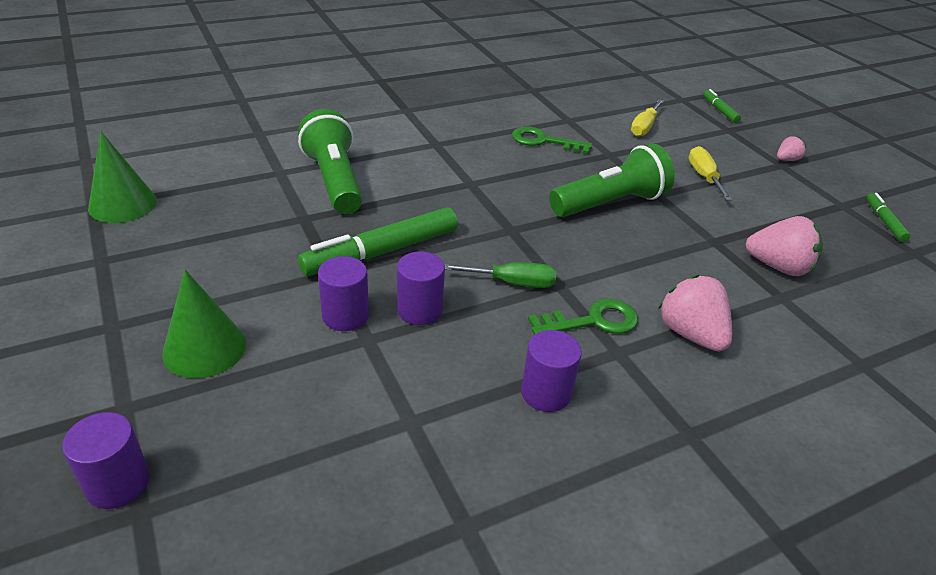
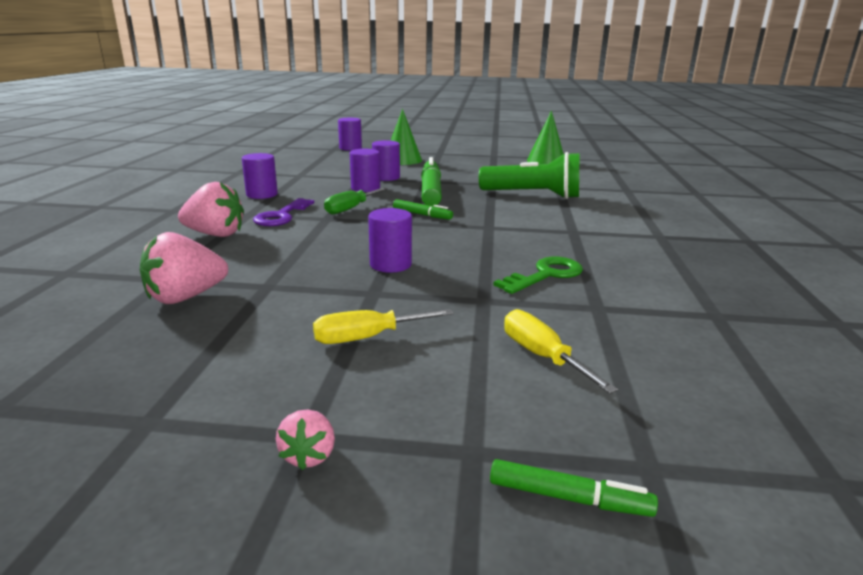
camera: 125 degrees right, 15 degrees down
(593, 321) = (281, 216): green key -> purple key
(610, 203) = (390, 264): green flashlight -> purple cylinder
(704, 177) = (367, 338): yellow screwdriver -> yellow screwdriver turned 135 degrees clockwise
(884, 221) = (58, 436): green marker -> green marker (422, 215)

